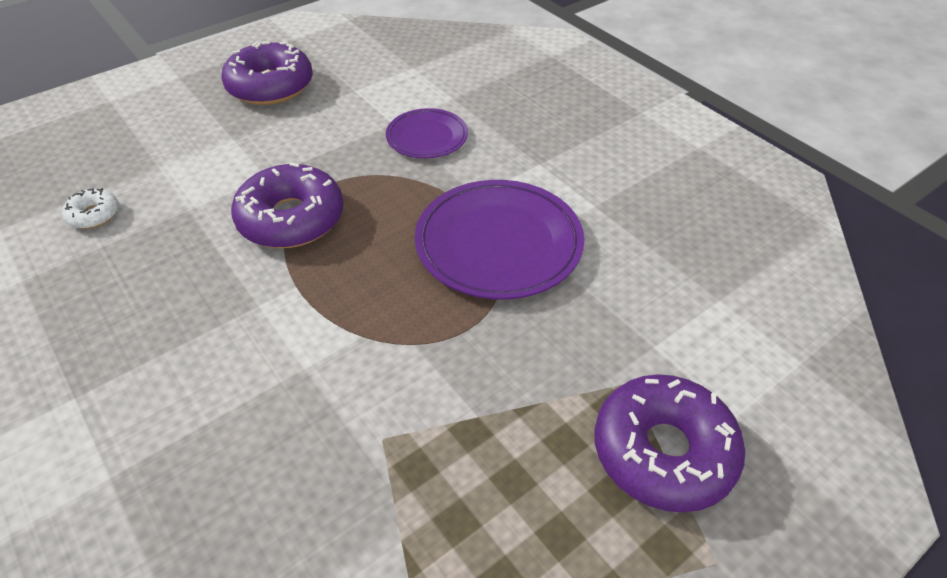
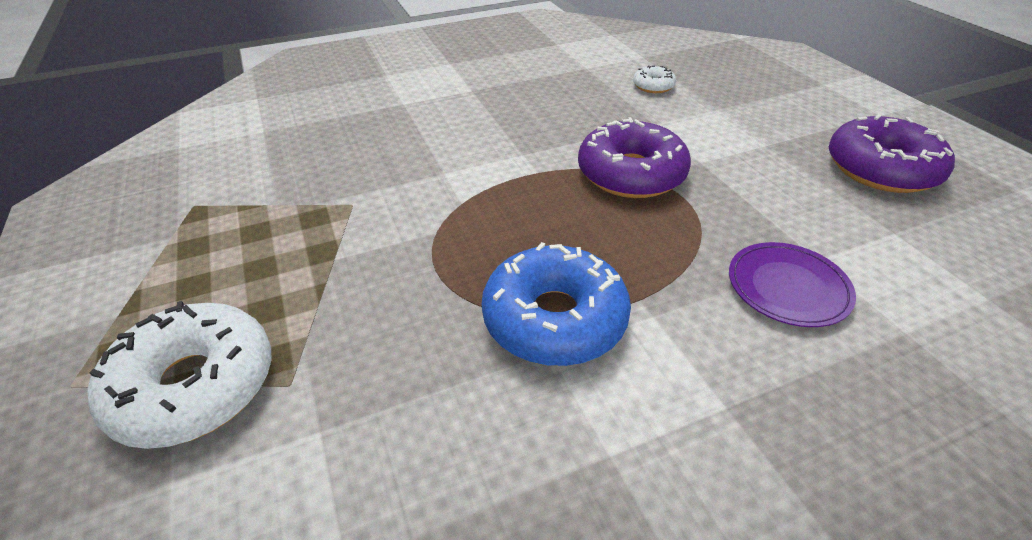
camera: 105 degrees right, 5 degrees down
(498, 243) = (554, 319): purple plate -> blue donut
(663, 451) = (194, 386): purple donut -> white donut

